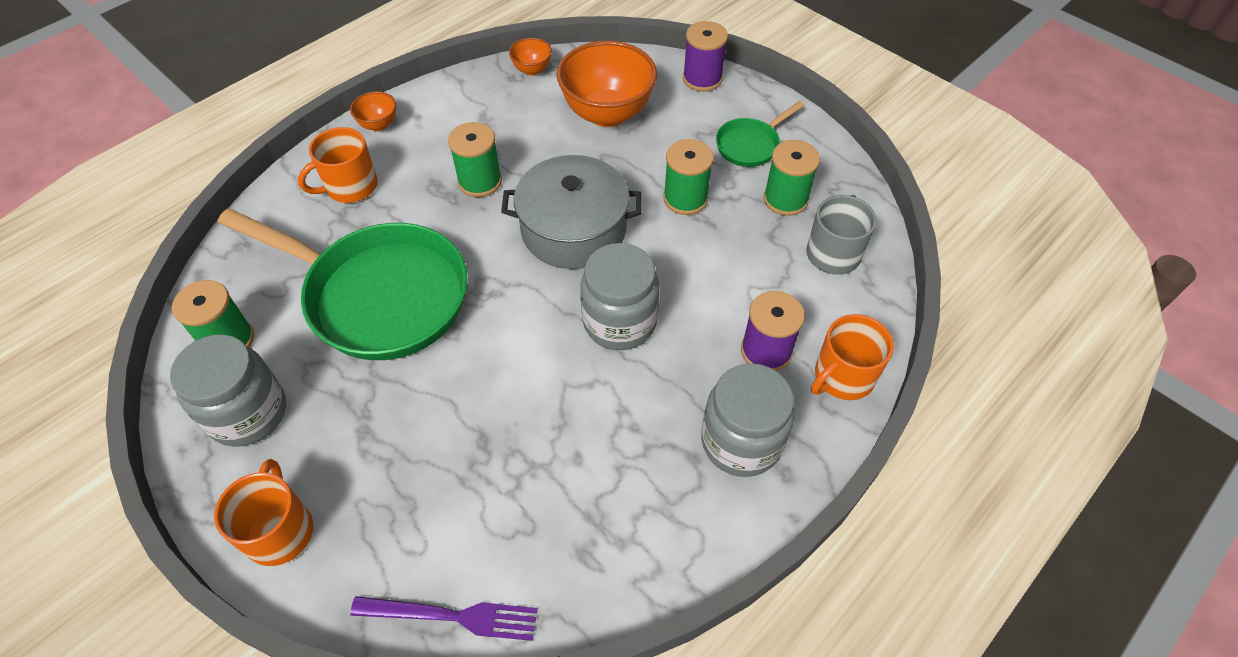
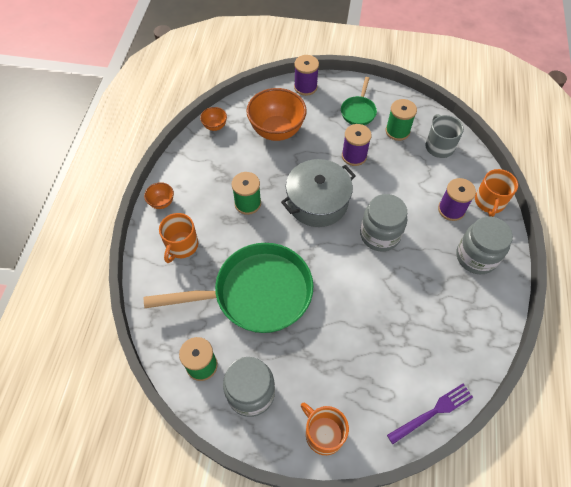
camera: 35 degrees left, 5 degrees up
(685, 199) = (354, 156): green spool -> purple spool

